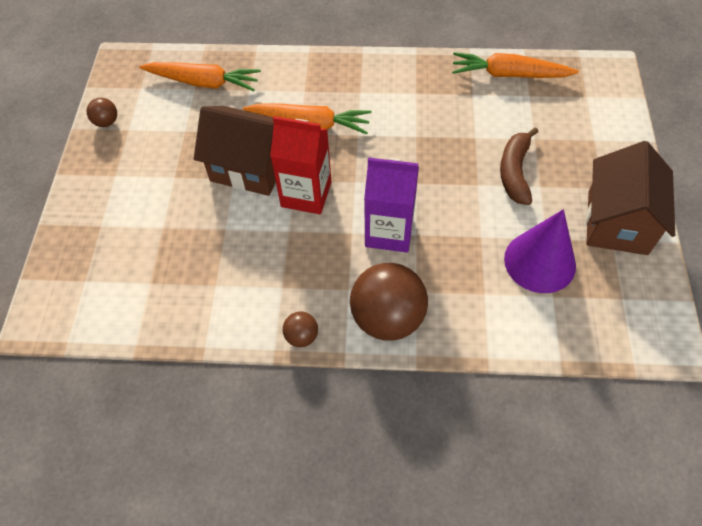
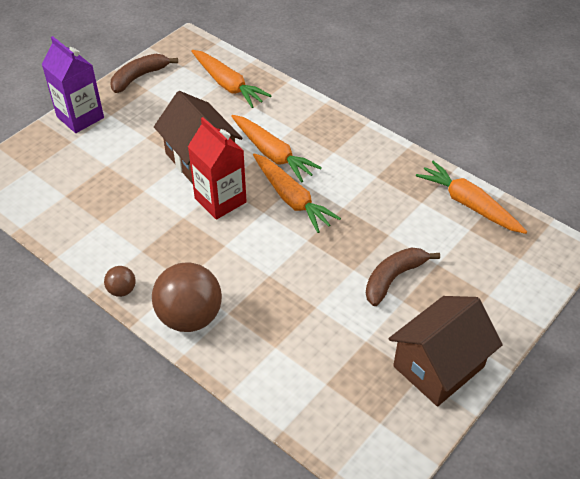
camera: 35 degrees right, 10 degrees down
(107, 122) = (139, 77): brown ball -> brown banana
(366, 154) = (291, 198): none -> orange carrot
(389, 232) = (251, 261): purple carton -> purple carton (80, 117)
(539, 262) = (342, 353): purple cone -> none

